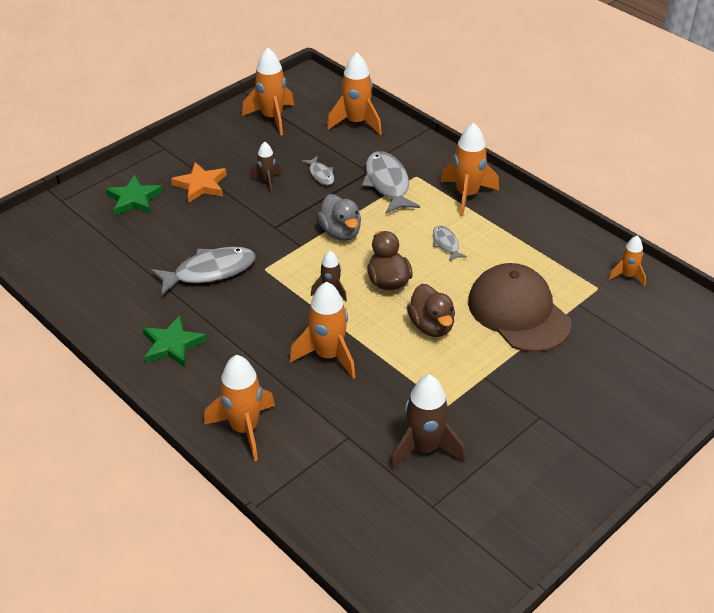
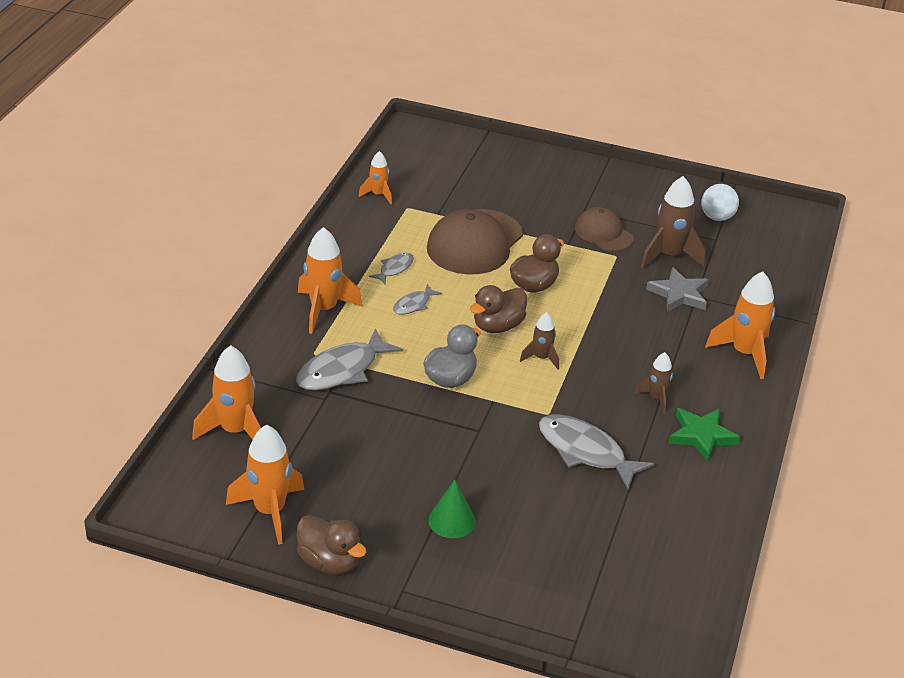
camera: 120 degrees left, 5 degrees down
(134, 199) = (521, 570): green star -> none
(201, 185) = (452, 521): orange star -> green cone
(211, 128) = (329, 562): none -> brown duck
(267, 181) = (404, 466): brown rocket -> brown rocket (656, 398)
(321, 174) = (361, 426): grey fish -> grey fish (394, 269)
(328, 356) = (623, 333): orange rocket -> none
(359, 425) = (679, 294): none -> grey star
(473, 530) = (717, 217): none -> white ball
(489, 413) = (603, 233): none -> brown cap

